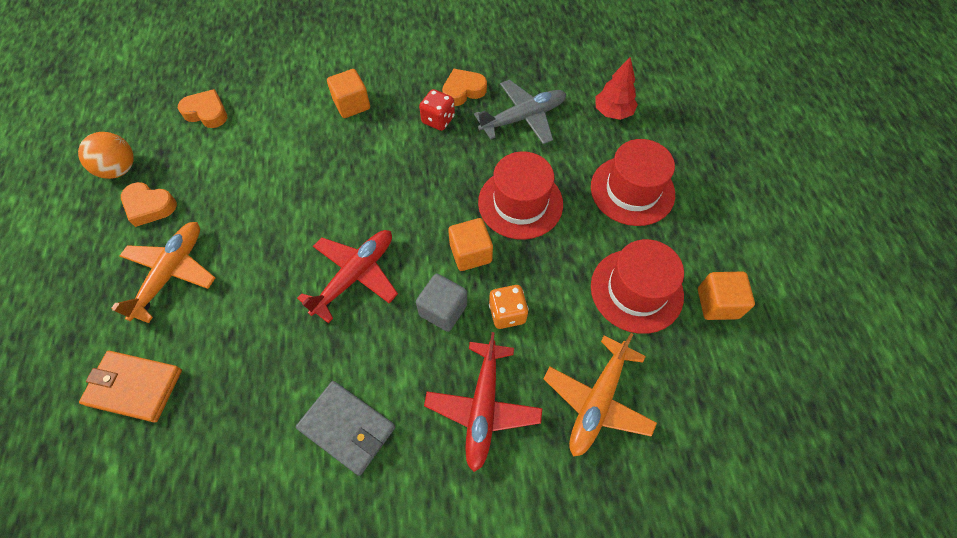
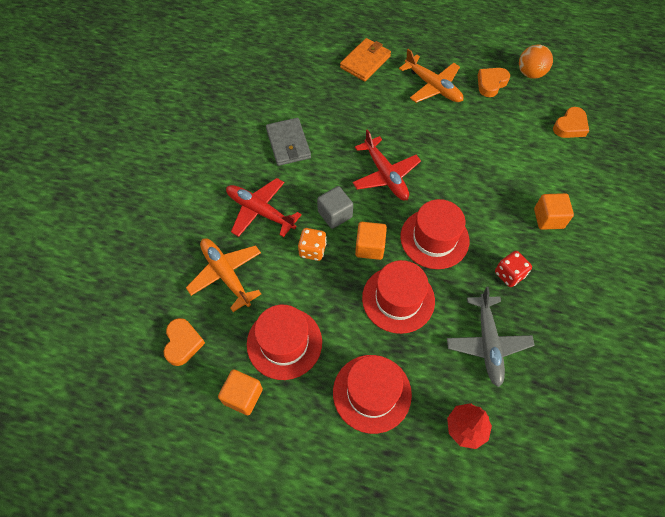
camera: 115 degrees right, 0 degrees up
(347, 428) = (288, 144): grey wallet -> grey wallet turned 75 degrees counterclockwise
(426, 194) = (434, 238): none -> red hat
(463, 91) = (538, 307): orange heart -> orange heart (183, 343)

